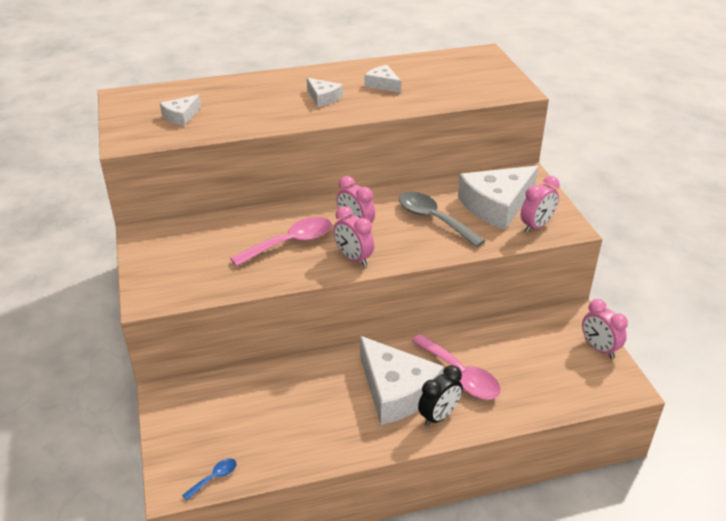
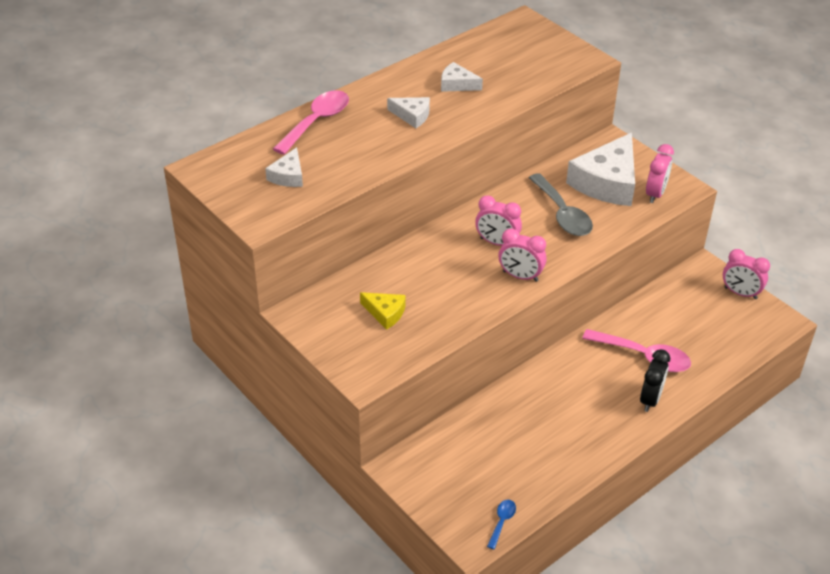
camera: 25 degrees left, 5 degrees up
(212, 254) = (385, 313): none -> yellow cheese
(290, 243) = (450, 278): pink spoon -> pink spoon (316, 122)
(396, 391) = (599, 389): white cheese -> none
(434, 219) = (562, 214): grey spoon -> grey spoon turned 135 degrees counterclockwise

